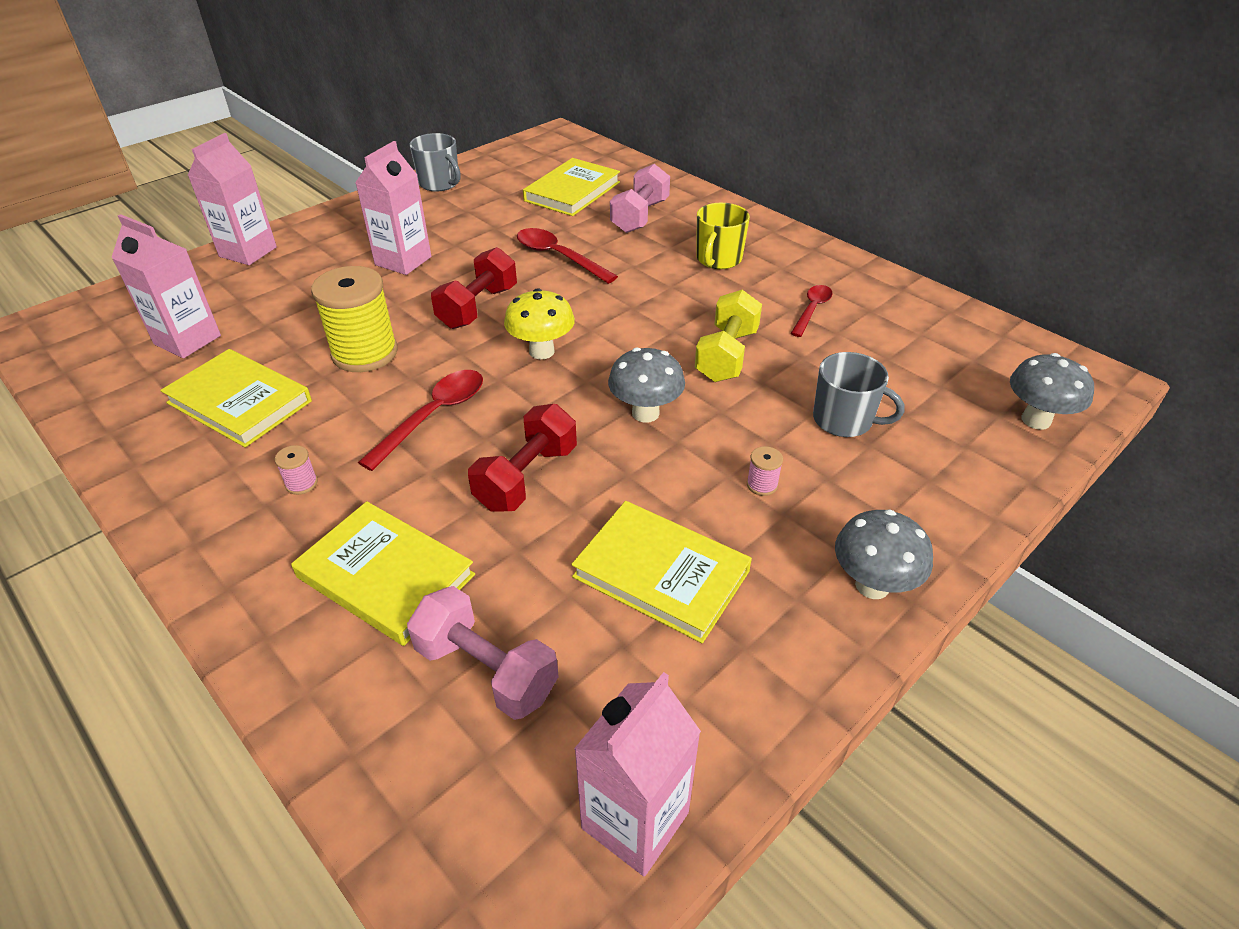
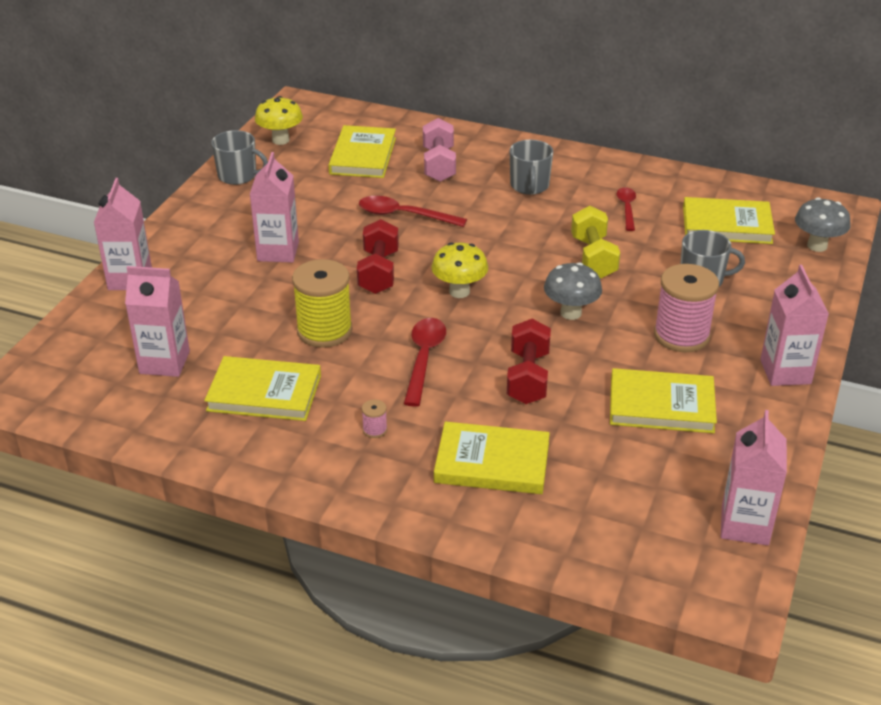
camera: 25 degrees left, 5 degrees down
(486, 670) = (603, 489): pink dumbbell -> none
(509, 161) = (280, 140): none -> yellow mushroom
(718, 259) = (529, 186): yellow mug -> grey mug
(762, 485) = (681, 335): pink spool -> pink spool, size x2.48
(872, 585) = (785, 372): grey mushroom -> pink carton
(926, 361) = (727, 225): none -> yellow book

